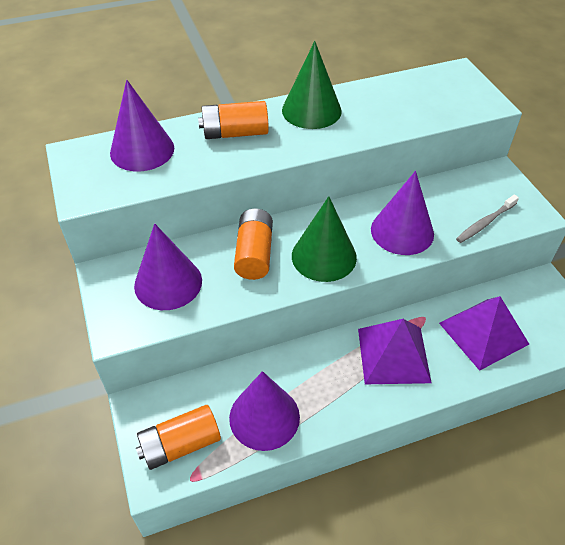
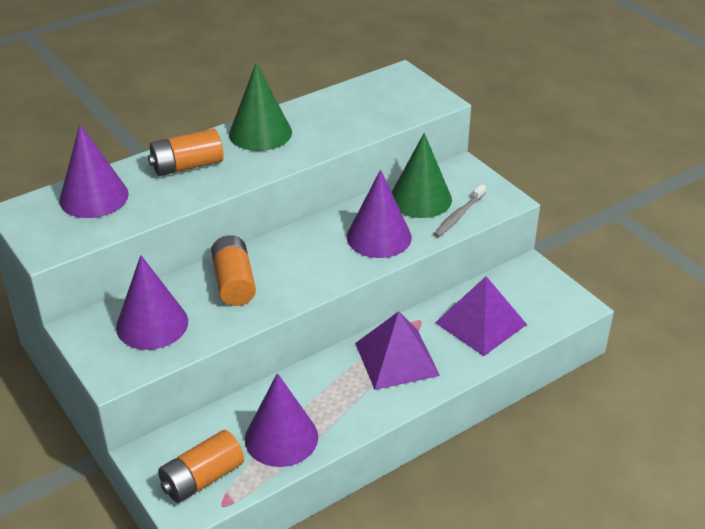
camera: 15 degrees left, 10 degrees down
(324, 256) = (306, 272): green cone -> green cone (420, 199)

